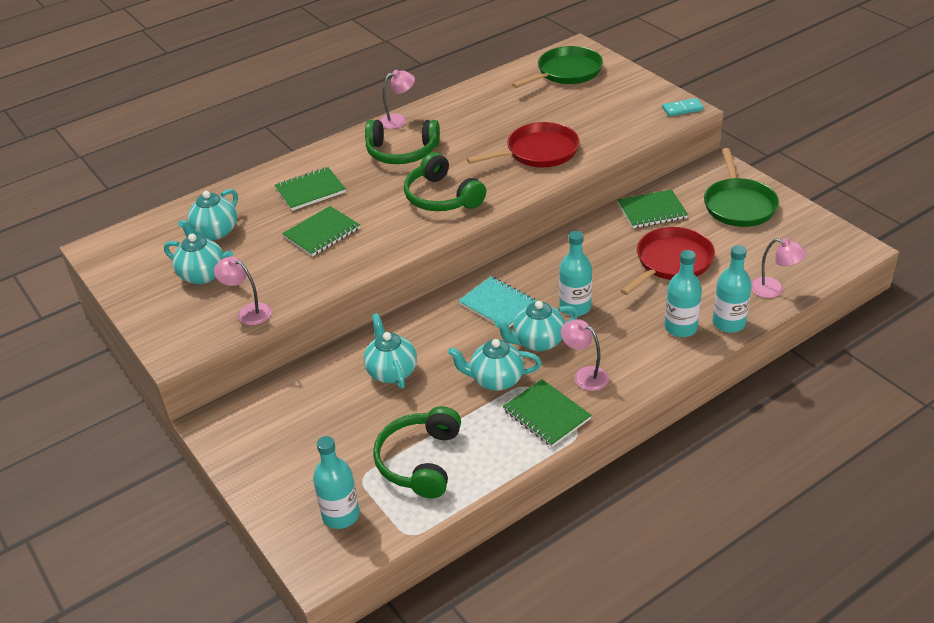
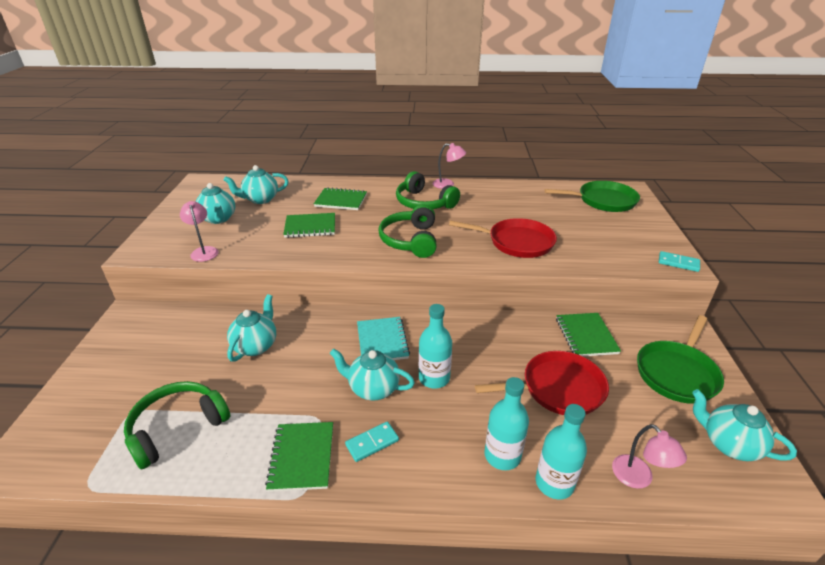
camera: 35 degrees right, 5 degrees down
(341, 515) = (81, 432): turquoise bottle -> none
(496, 380) = (307, 399): turquoise teapot -> turquoise teapot (729, 444)
(585, 375) = (372, 443): pink lamp -> turquoise domino
(652, 211) = (586, 336): green notebook -> green notebook turned 60 degrees clockwise

